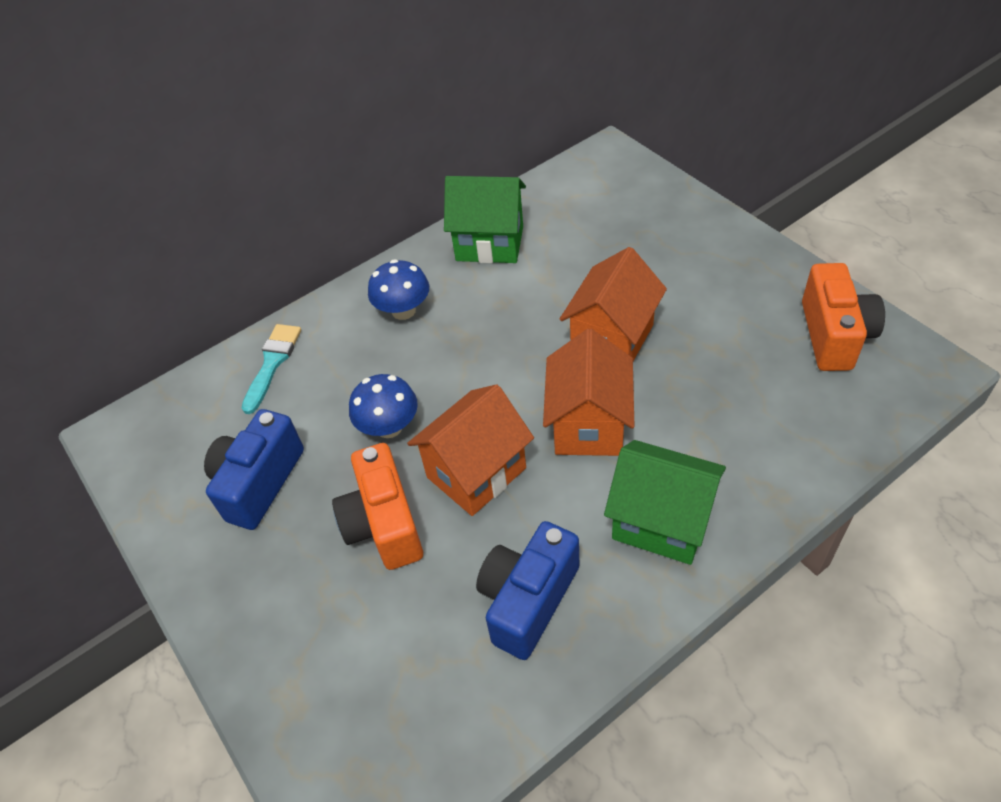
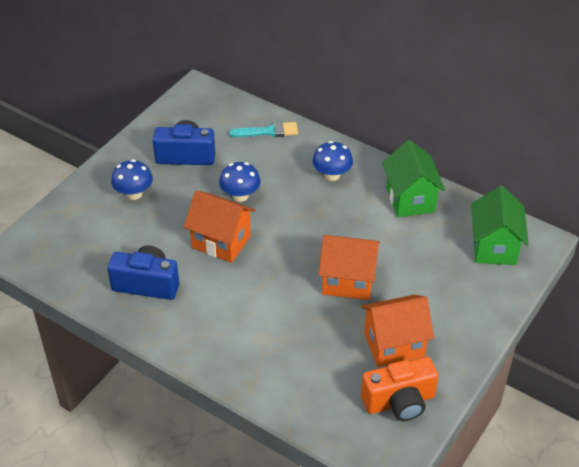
camera: 65 degrees right, 5 degrees down
(306, 580) = (134, 194): none -> blue mushroom
(384, 524) = (176, 213): orange camera -> none
(589, 425) = (273, 284): orange house -> orange house (394, 345)
(661, 522) = (213, 332): green house -> green house (494, 247)

